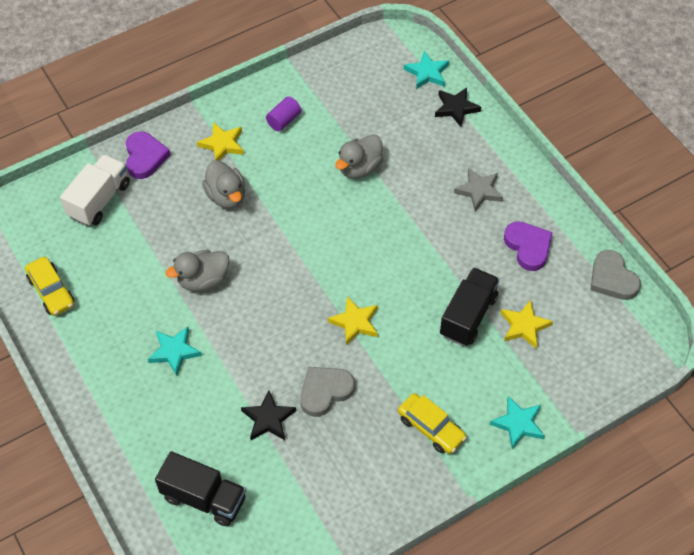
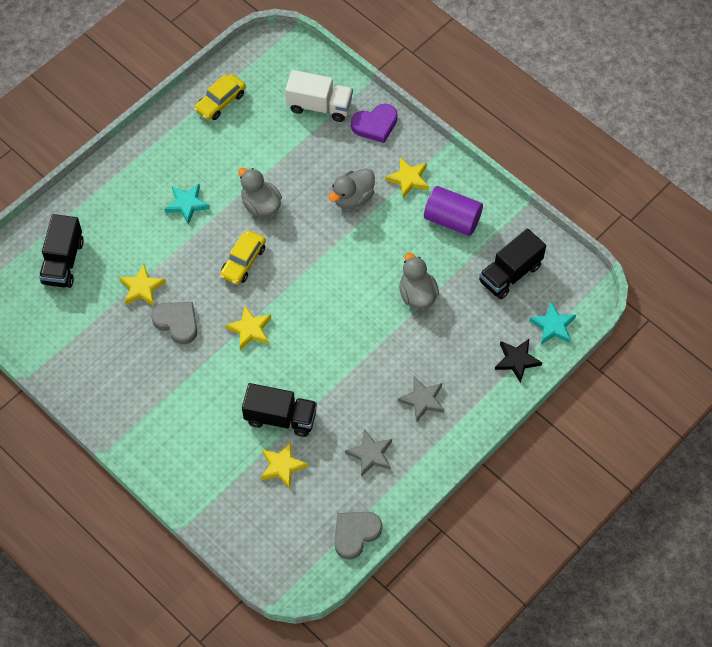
camera: 75 degrees right, 5 degrees up
(268, 419) = (142, 288): black star -> yellow star
(284, 120) = (452, 219): purple cylinder -> purple cylinder, size x1.71
(359, 168) = (417, 294): grey duck -> grey duck turned 45 degrees clockwise
(360, 90) = (510, 274): none -> black truck
(431, 428) = (161, 410): yellow car -> yellow car (243, 262)
(518, 424) = (181, 478): turquoise star -> none
(528, 247) = (370, 454): purple heart -> grey star

